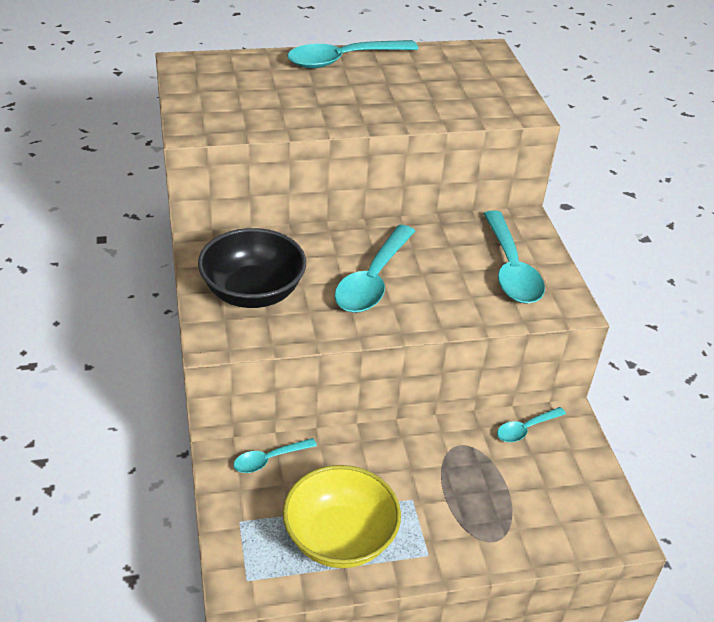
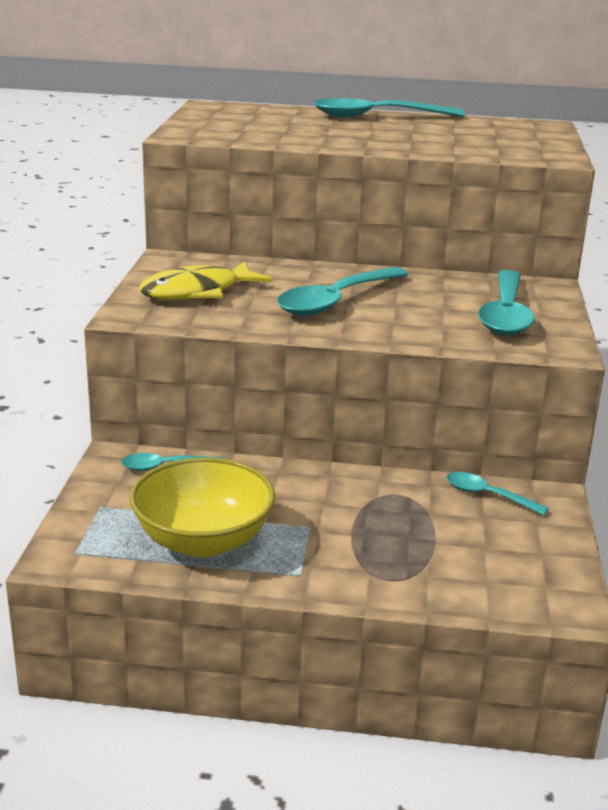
camera: 20 degrees right, 15 degrees down
(253, 292) = (197, 292): black bowl -> yellow fish
(525, 429) = (488, 495): turquoise spoon -> turquoise spoon turned 45 degrees clockwise

